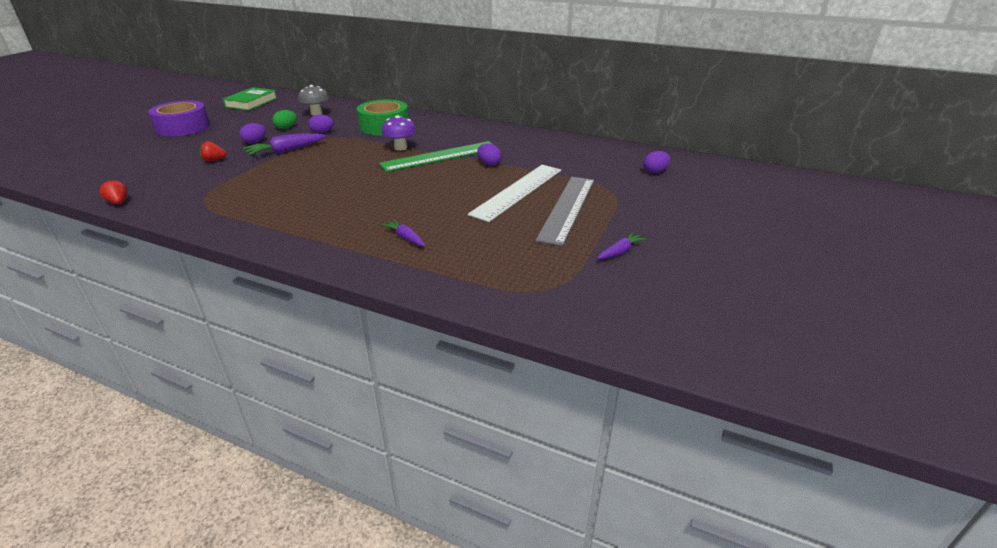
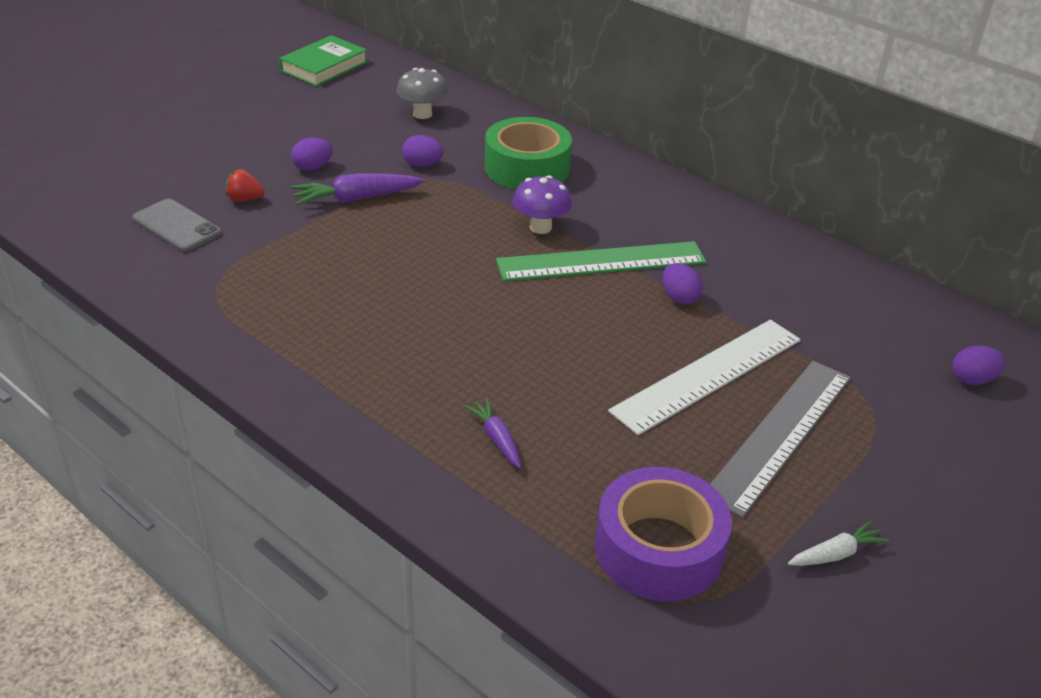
camera: 15 degrees right, 5 degrees up
(118, 202) = (99, 266): red strawberry -> none
(170, 177) = (176, 226): none -> grey phone
(183, 127) = (210, 110): purple tape -> purple tape (659, 549)
(286, 128) = (367, 142): green egg -> none
(620, 252) = (835, 554): purple carrot -> white carrot

